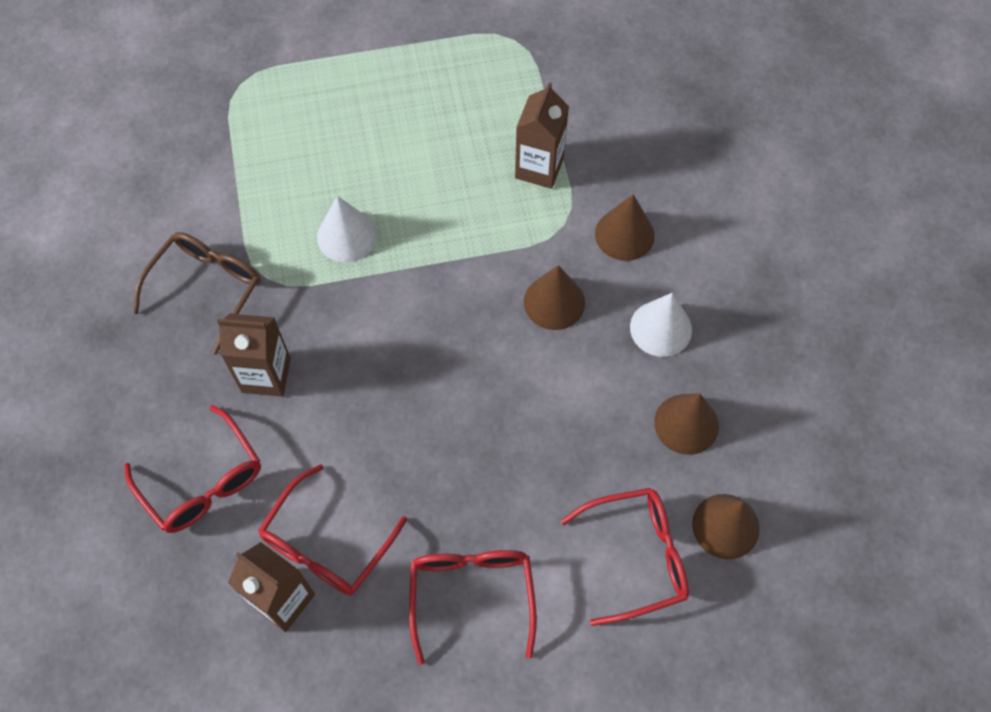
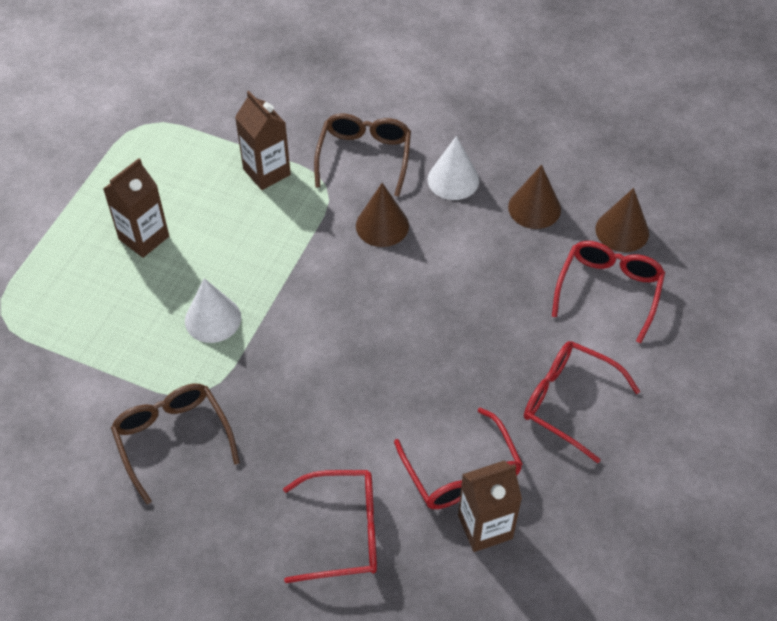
camera: 55 degrees left, 10 degrees down
(266, 375) = (287, 438): brown carton -> brown carton (144, 238)
(624, 234) = (364, 156): brown cone -> brown glasses

